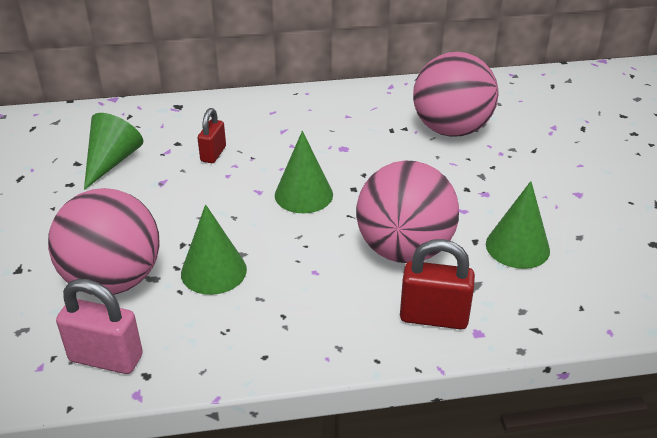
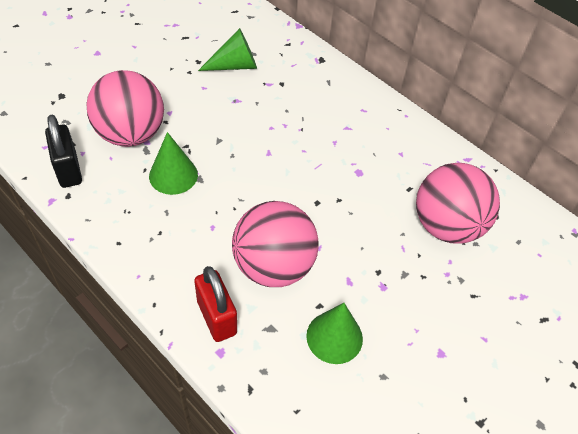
camera: 50 degrees right, 15 degrees up
(106, 358) = (68, 170): pink padlock -> black padlock
(213, 154) = (286, 107): red padlock -> none
(303, 194) = (285, 178): green cone -> none

